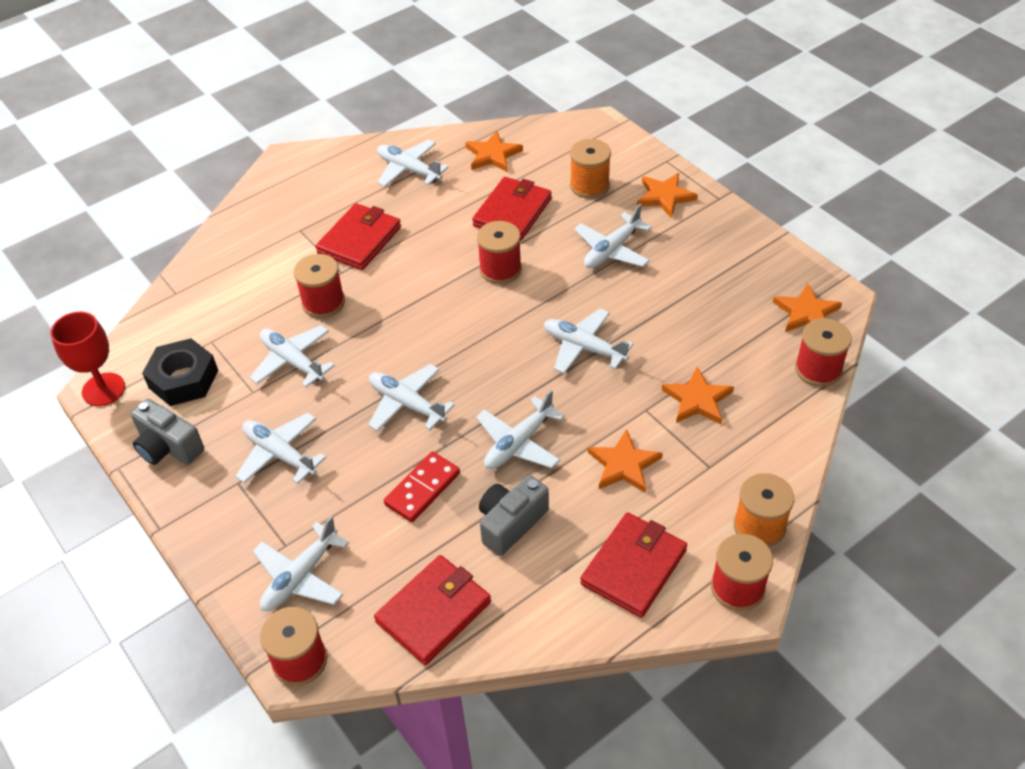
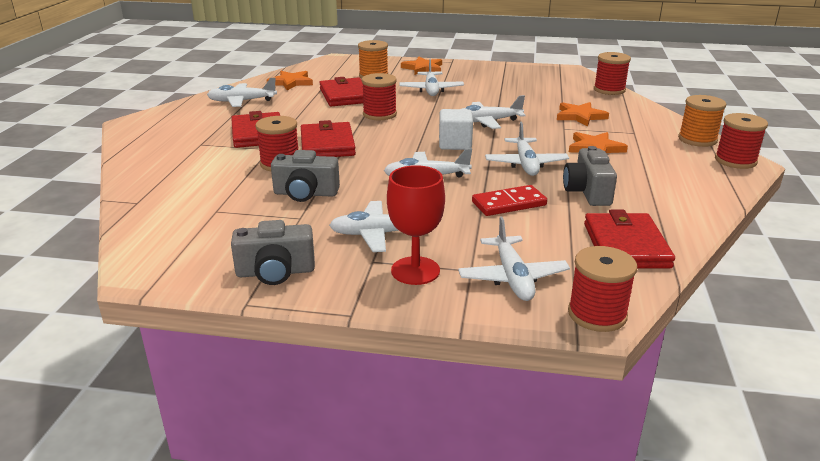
camera: 45 degrees left, 20 degrees down
(103, 389) = (150, 272): red goblet -> red goblet (415, 271)
(183, 379) = (224, 236): black nut -> none
(292, 361) = (305, 194): white plane -> grey camera
(422, 489) = (509, 203): red domino -> red domino turned 75 degrees clockwise
(501, 367) = (455, 144): none -> white cube
(634, 567) = (680, 176): red wallet -> red wallet (327, 144)
(806, 313) = (567, 78): orange star -> none

